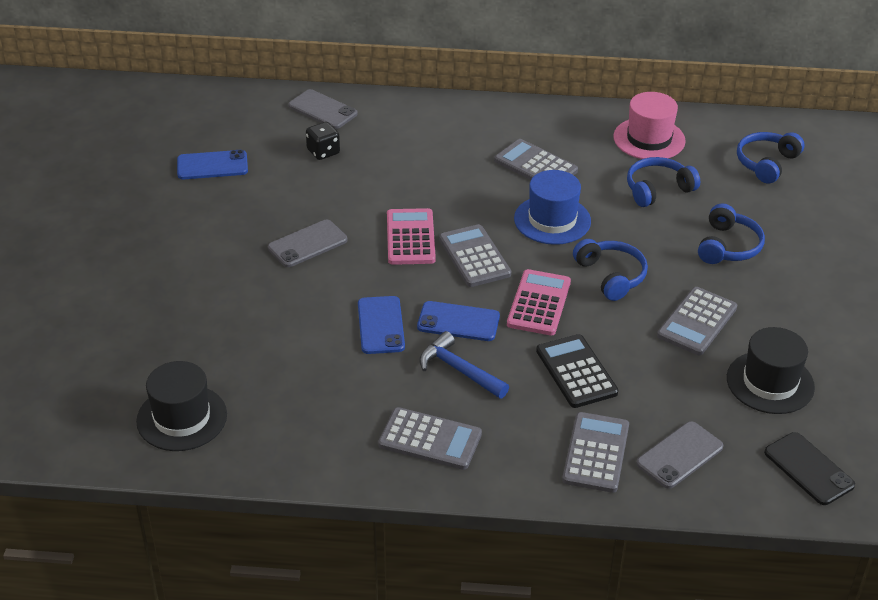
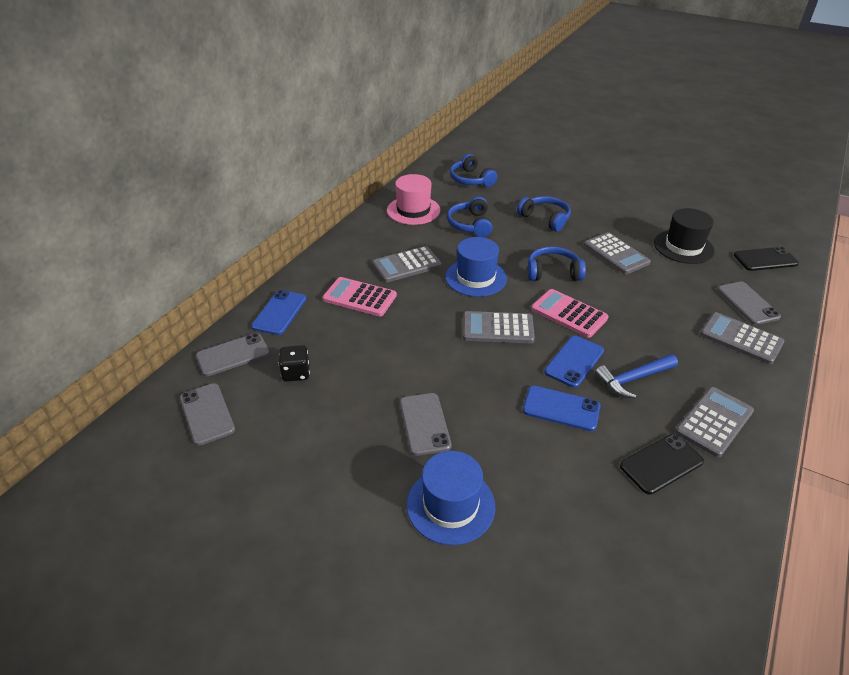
camera: 65 degrees left, 0 degrees up
(182, 418) = (652, 606): black hat -> none
(212, 165) = (251, 461): blue phone -> blue phone (280, 312)
(225, 283) = (450, 505): none -> blue hat
(247, 124) = (207, 414): none -> grey phone
(345, 406) = (661, 464): none -> black phone
(410, 237) = (454, 355): pink calculator -> pink calculator (359, 297)
(576, 372) = (652, 320): black calculator -> none

